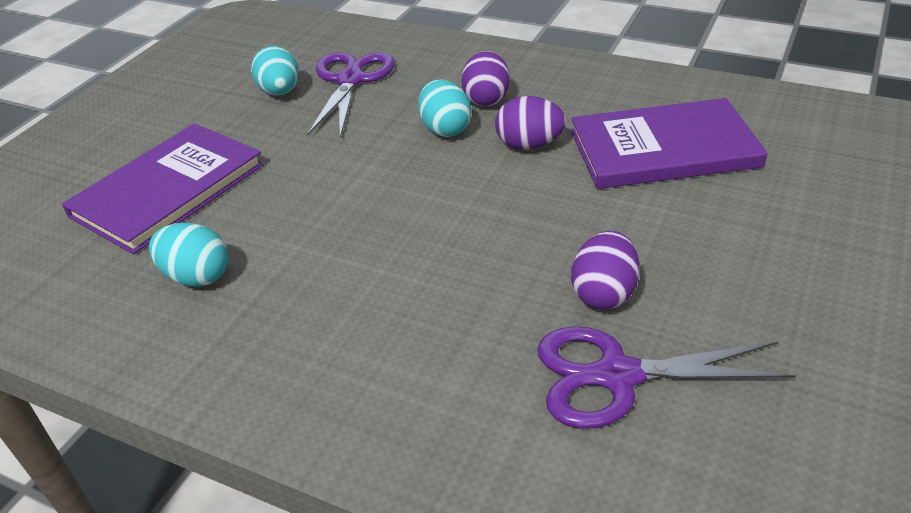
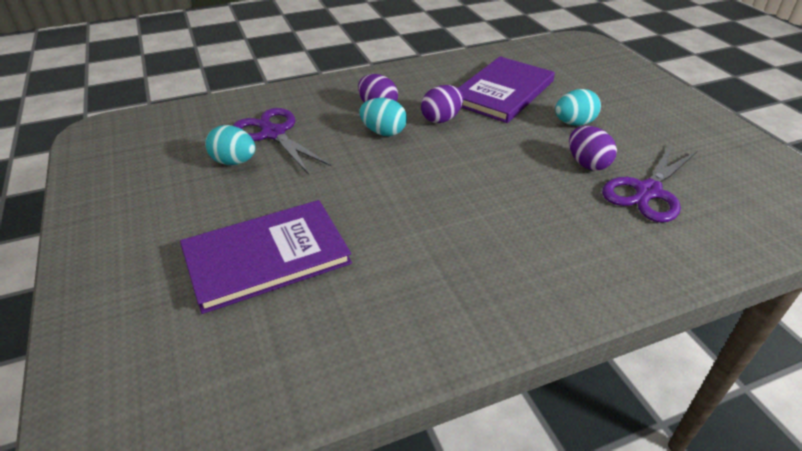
camera: 50 degrees left, 0 degrees up
(168, 190) = (266, 257): purple book -> purple book turned 75 degrees clockwise
(197, 276) = (387, 287): turquoise egg -> turquoise egg (574, 123)

